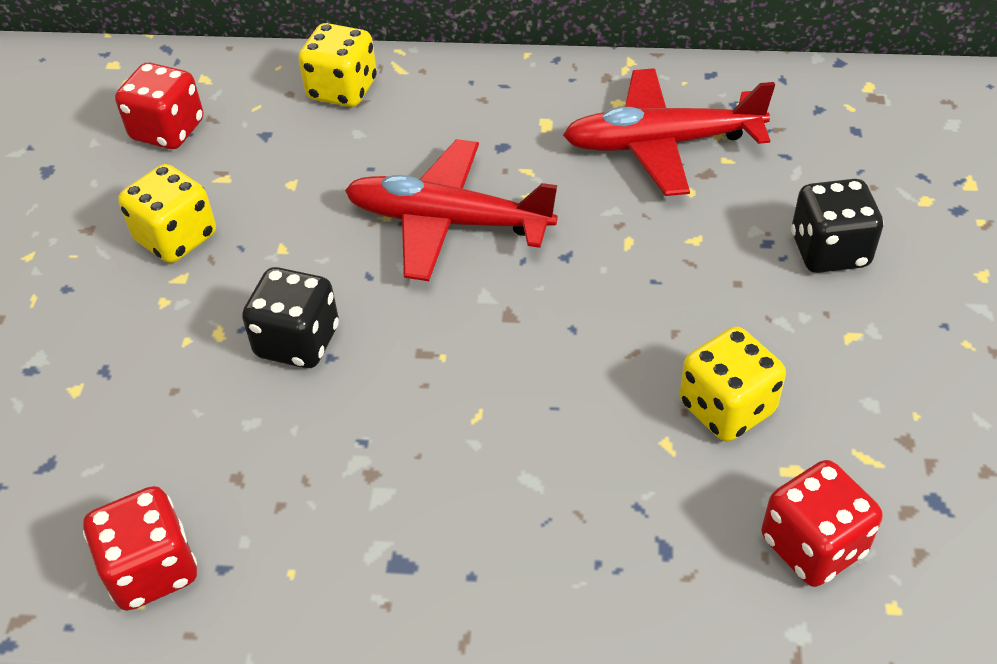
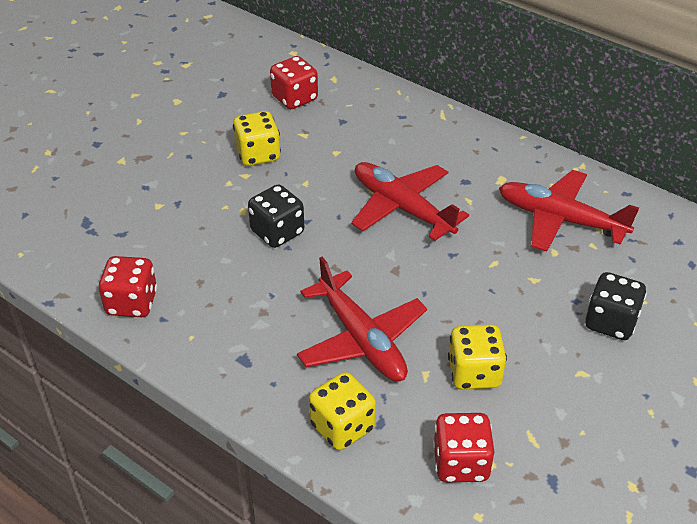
camera: 30 degrees right, 5 degrees down
(342, 90) = (401, 114): yellow dice -> yellow dice (342, 427)
(543, 440) = (361, 339): none -> red plane

